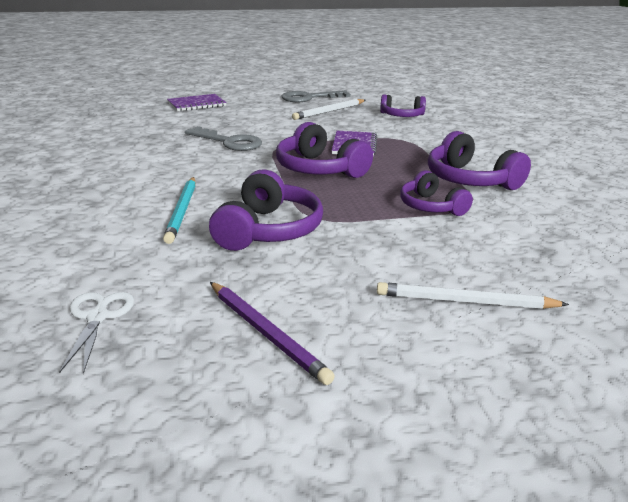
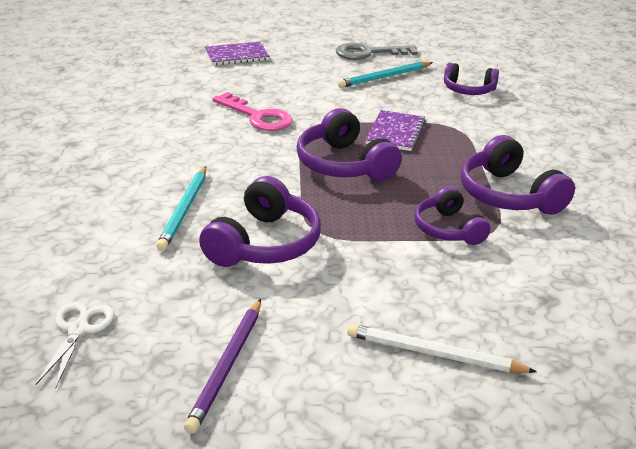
camera: 10 degrees right, 5 degrees up
(229, 142) = (258, 116): grey key -> pink key
(266, 333) = (227, 366): purple pencil -> purple pencil turned 45 degrees clockwise
(329, 111) = (384, 77): white pencil -> turquoise pencil

